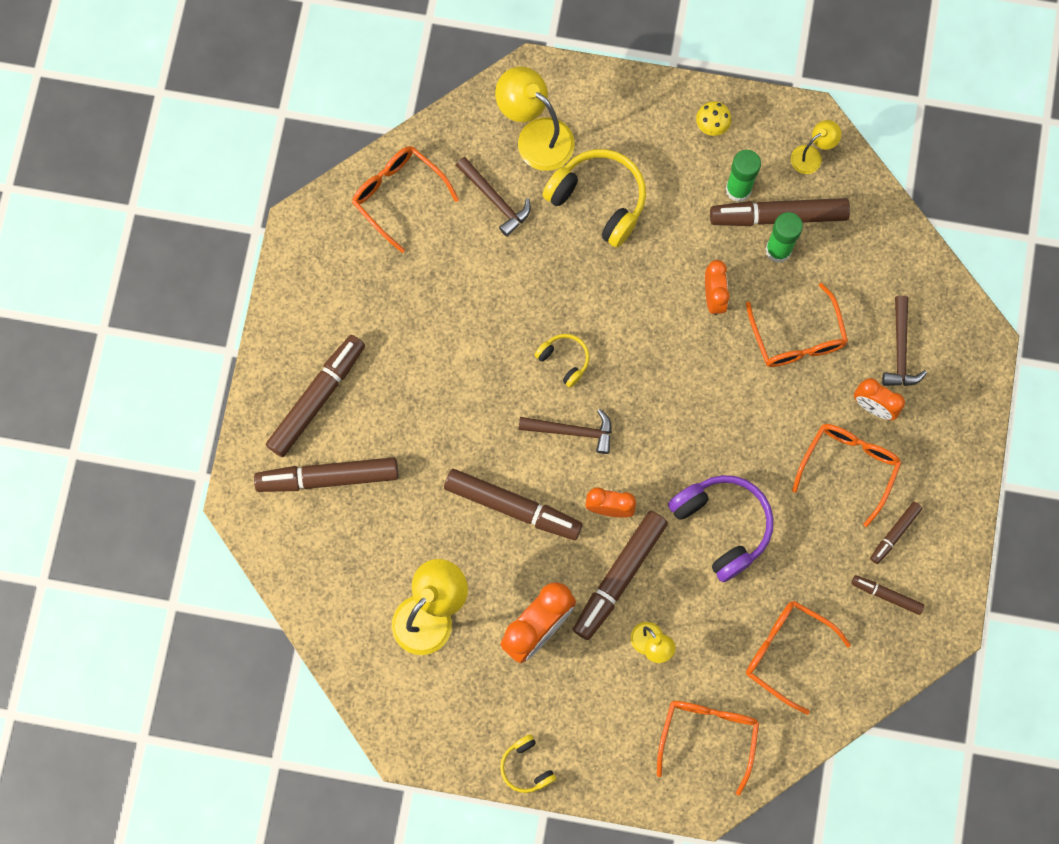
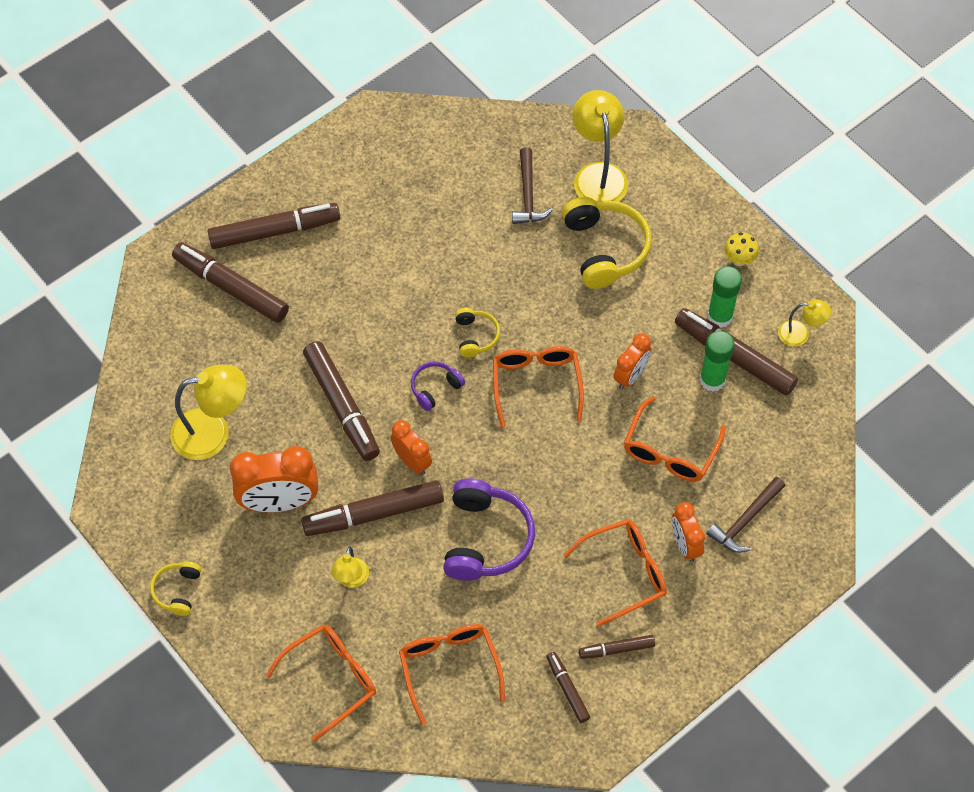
camera: 40 degrees right, 15 degrees down
(398, 195) = (460, 143): orange glasses -> orange glasses (536, 384)
(572, 431) = (435, 388): brown hammer -> purple headphones

